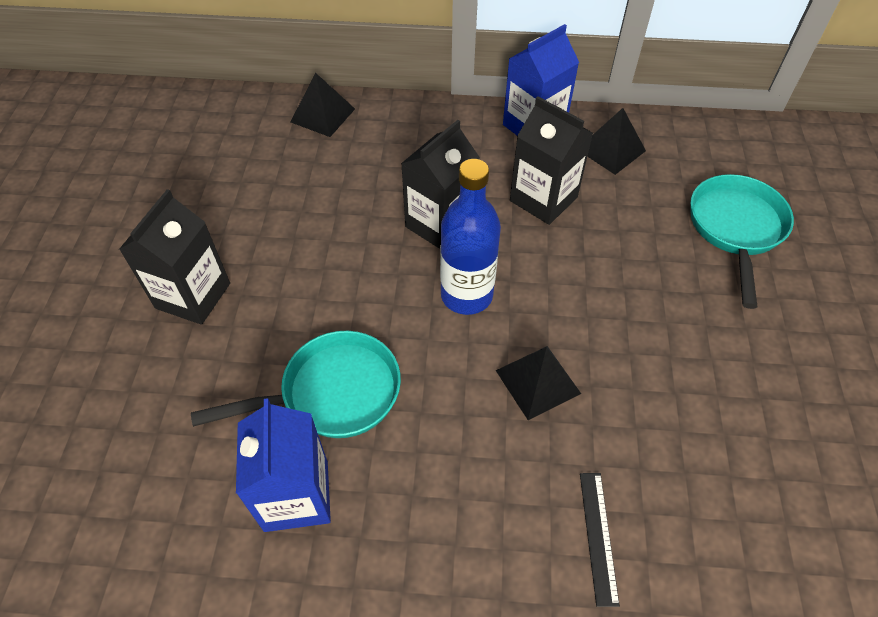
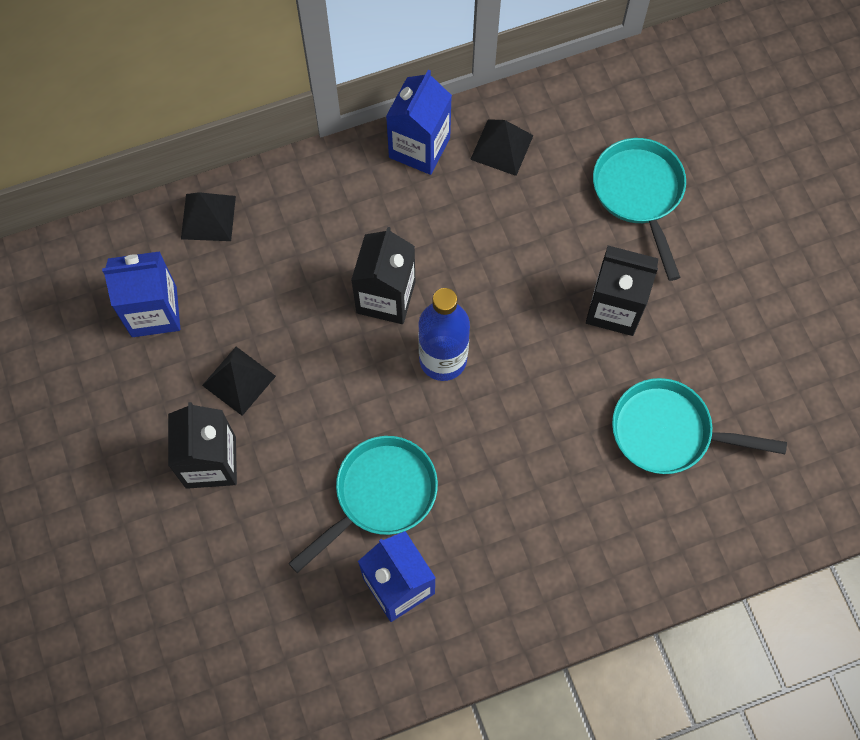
camera: 25 degrees left, 15 degrees up
(231, 163) = (154, 311): none -> blue carton
(538, 381) = (534, 413): black pyramid -> black pyramid (239, 380)
(543, 199) = (464, 230): black carton -> black carton (614, 308)
(598, 536) = (626, 515): black ruler -> none
(686, 464) = (669, 432): none -> turquoise pan

